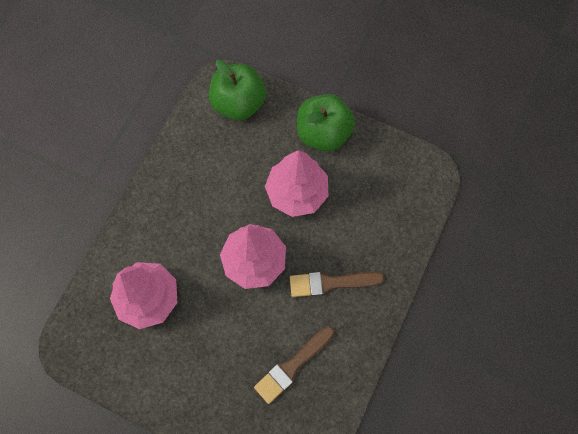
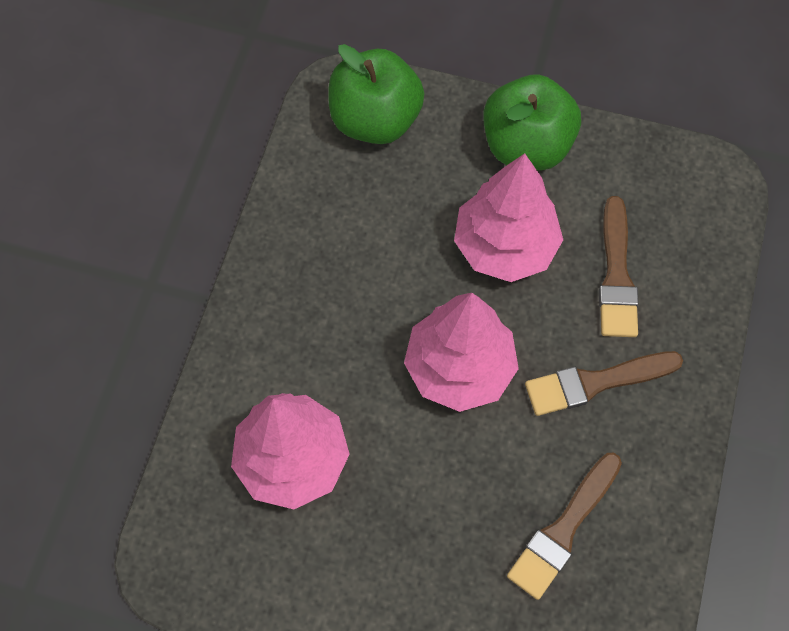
camera: 10 degrees left, 5 degrees down
(358, 220) = (616, 274): none -> brown brush

